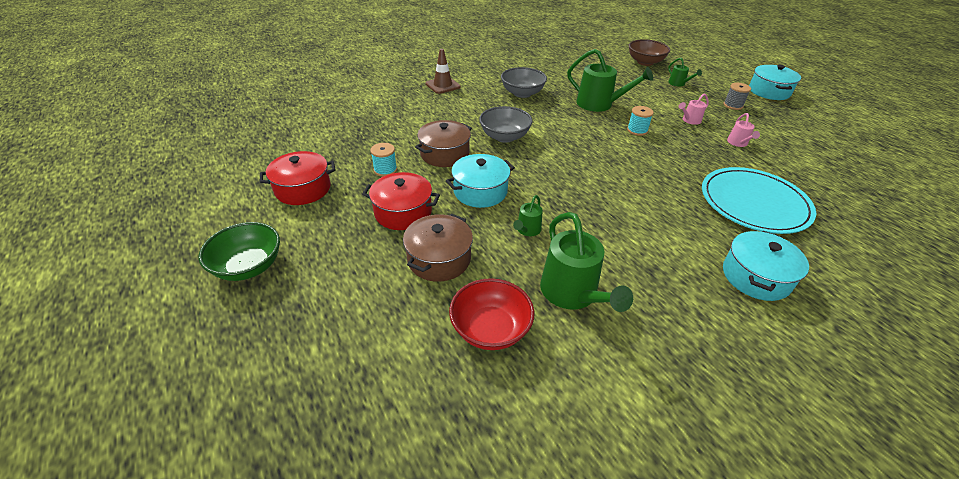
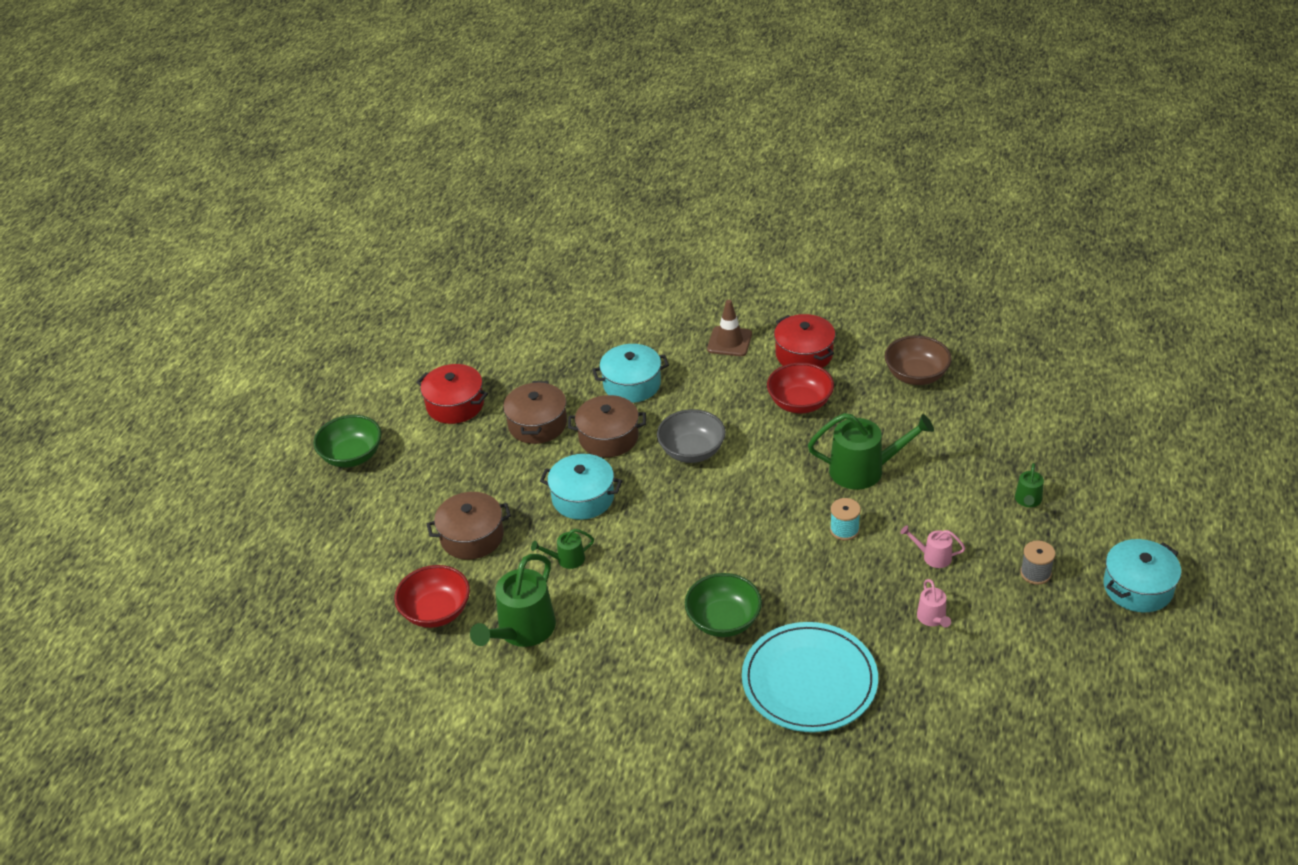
camera: 50 degrees right, 0 degrees up
(385, 170) = (537, 424): turquoise spool -> brown pot
(403, 212) = (499, 477): red pot -> red pot (804, 354)
(522, 93) = (800, 403): grey bowl -> red bowl
(599, 104) = (864, 470): green watering can -> green watering can turned 75 degrees counterclockwise
(645, 62) = (1050, 441): brown bowl -> brown bowl (916, 375)
(666, 203) = (723, 620): none -> green bowl
(738, 143) = (932, 618): pink watering can -> pink watering can turned 60 degrees counterclockwise
(755, 277) = (679, 727): turquoise pot -> turquoise pot (632, 384)

